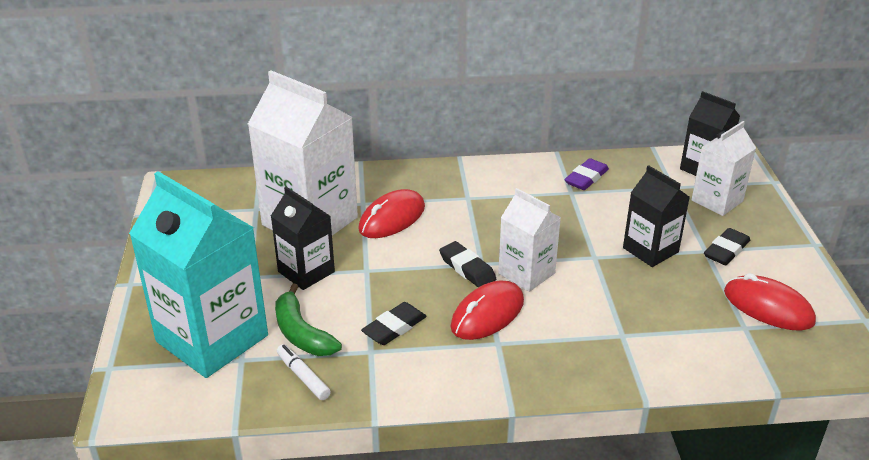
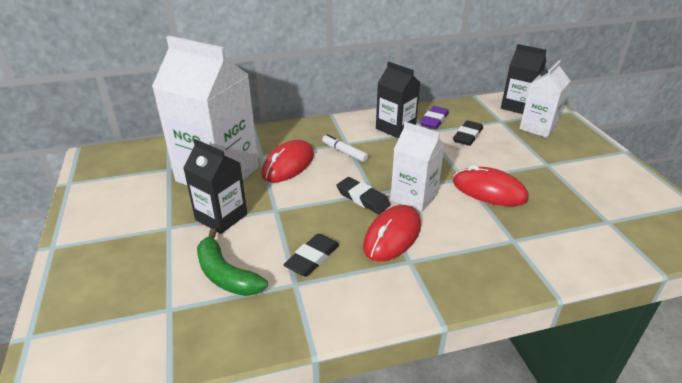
camera: 10 degrees left, 0 degrees up
(212, 338) = (137, 291): turquoise carton -> none
(303, 376) = (234, 319): white marker -> white marker (344, 152)
(650, 250) = (505, 168): black carton -> black carton (395, 128)
(726, 250) = (563, 162): black eraser -> black eraser (467, 136)
(768, 307) = (617, 203): red mouse -> red mouse (489, 190)

